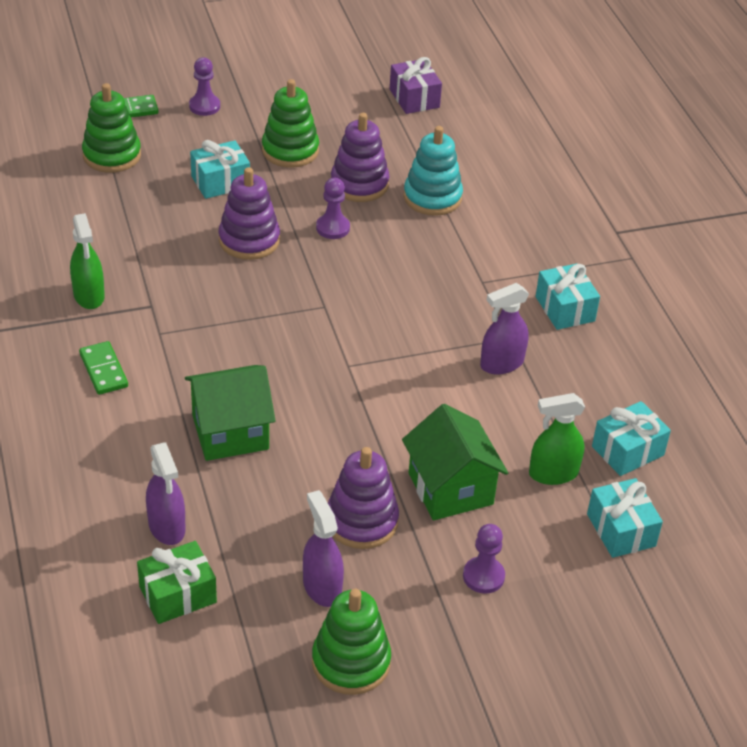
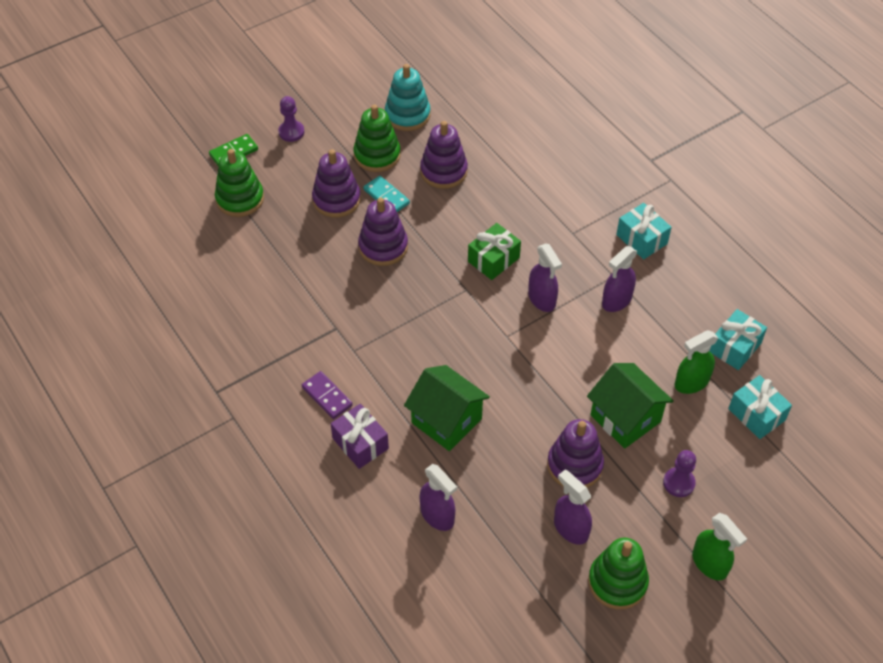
camera: 15 degrees left, 10 degrees up
(89, 296) = (284, 333): green spray bottle -> green spray bottle (709, 564)
(103, 370) = (327, 396): green domino -> purple domino
(177, 594) = (471, 568): green gift -> green gift (493, 259)
(220, 182) = (336, 199): turquoise gift -> purple stacking toy
(230, 432) = (446, 421): green house -> green house turned 75 degrees clockwise
(279, 193) = (386, 197): none -> turquoise domino
(333, 228) = (441, 217): purple pawn -> none
(410, 339) = (542, 299): none -> purple spray bottle
(414, 98) = (450, 79): purple gift -> purple gift (360, 443)
(432, 197) = (503, 168): turquoise stacking toy -> turquoise stacking toy (407, 115)

